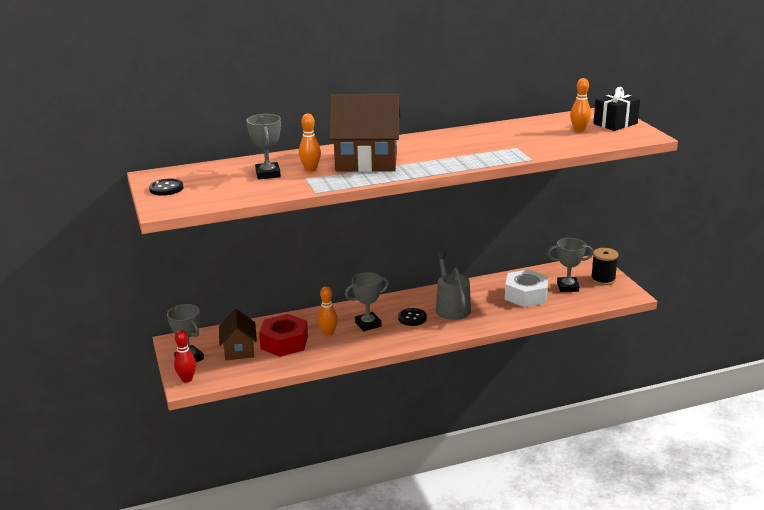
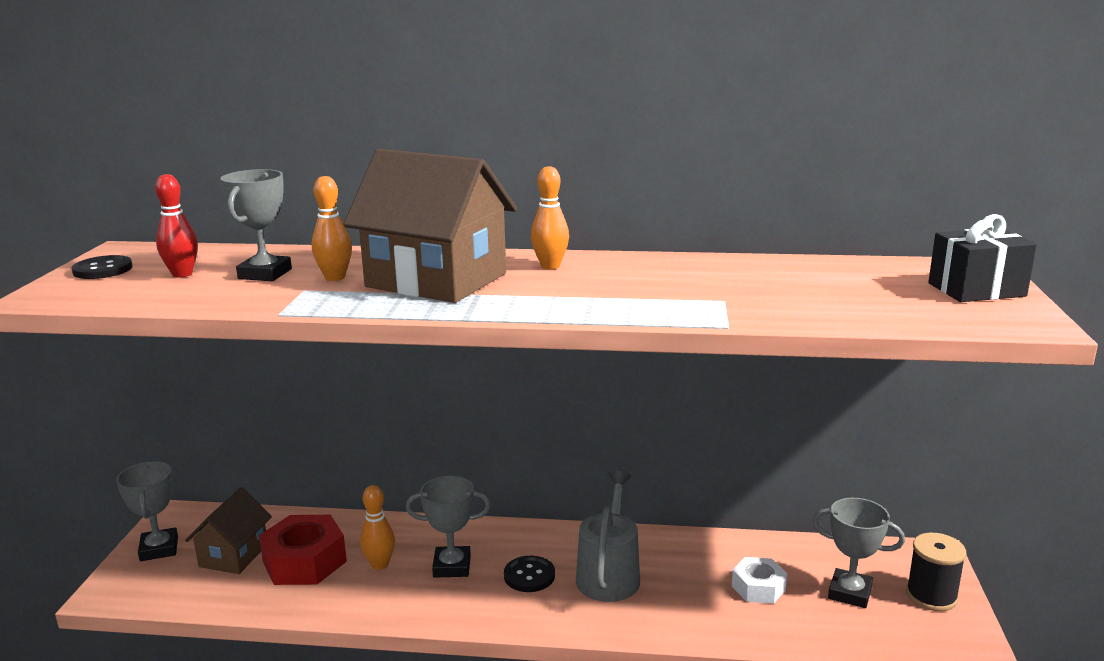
camera: 25 degrees right, 5 degrees down
(187, 379) = (118, 583): red bowling pin -> red bowling pin (182, 274)
(526, 295) = (758, 588): white nut -> white nut, size x0.60
(579, 130) = (886, 290): orange bowling pin -> orange bowling pin (550, 266)

